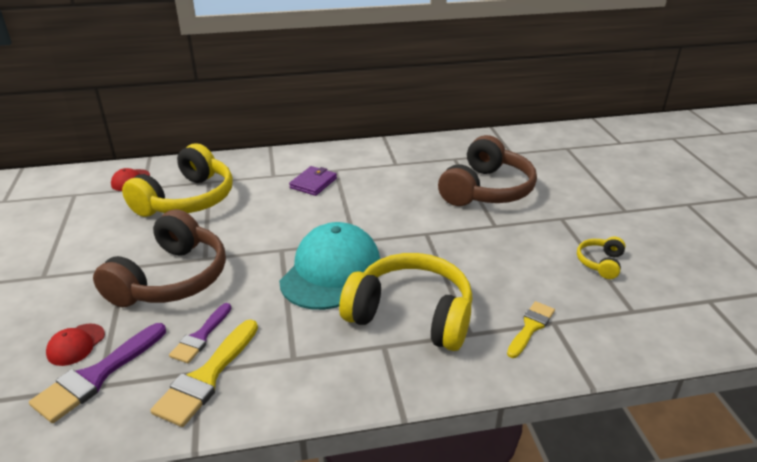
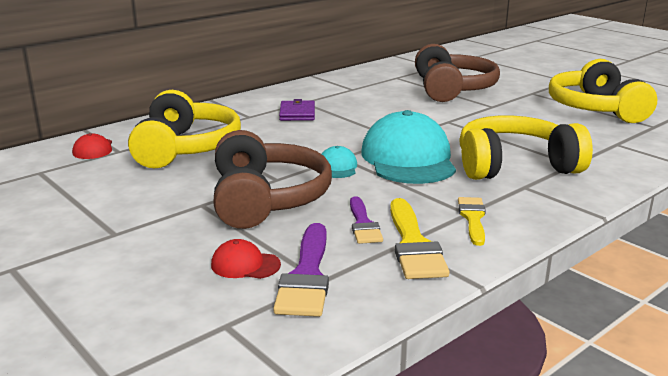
camera: 30 degrees left, 10 degrees down
(76, 344) = (245, 265): red cap -> red cap turned 105 degrees clockwise
(264, 260) = (337, 167): none -> turquoise cap
(531, 327) = (606, 150): yellow brush -> yellow brush (473, 218)
(600, 263) = (595, 109): yellow headphones -> yellow headphones, size x2.21

